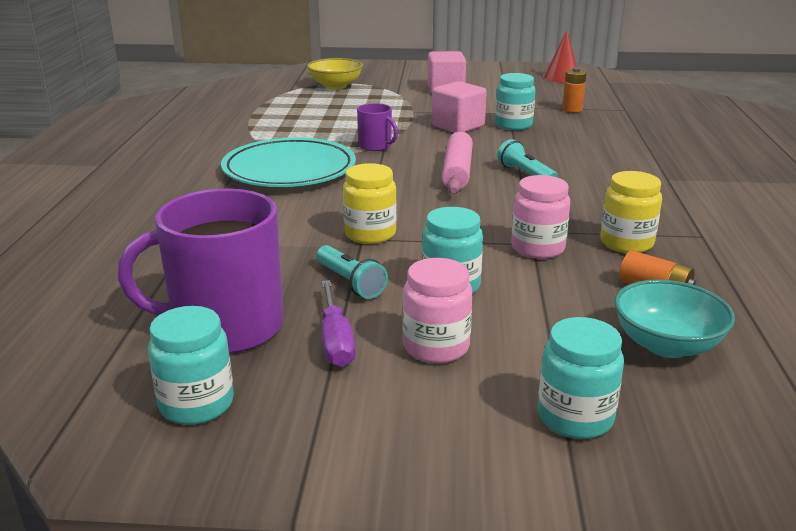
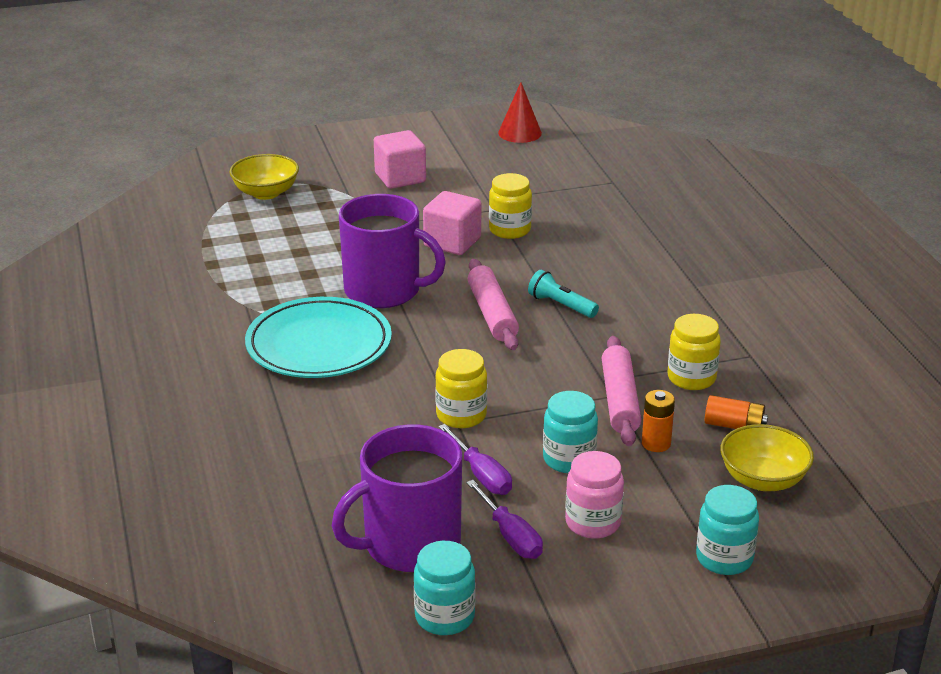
camera: 20 degrees left, 5 degrees up
(350, 282) = (481, 475): turquoise flashlight -> purple screwdriver
(375, 146) = (384, 291): purple mug -> purple mug, size x2.05
(513, 125) = (510, 230): turquoise jar -> yellow jar
(537, 248) = (619, 400): pink jar -> pink rolling pin
(572, 109) = (558, 192): orange battery -> orange battery (656, 443)
(666, 345) = (763, 479): turquoise bowl -> yellow bowl

